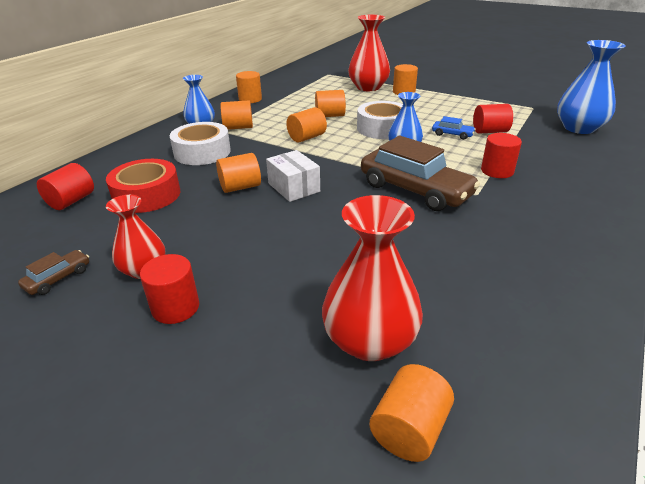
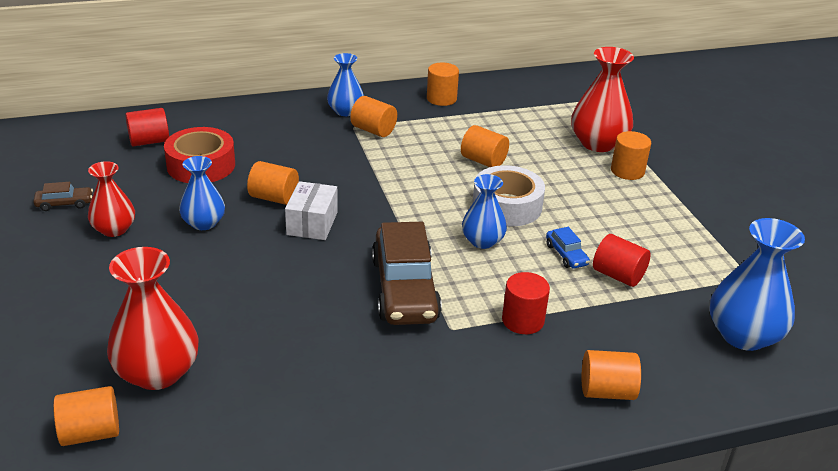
camera: 40 degrees right, 0 degrees up
(175, 307) = (93, 269): red cylinder -> none
(202, 152) = (301, 143): white tape -> none
(215, 226) = (203, 223): none -> blue vase
(307, 137) = (413, 176): orange cylinder -> orange cylinder (607, 391)

